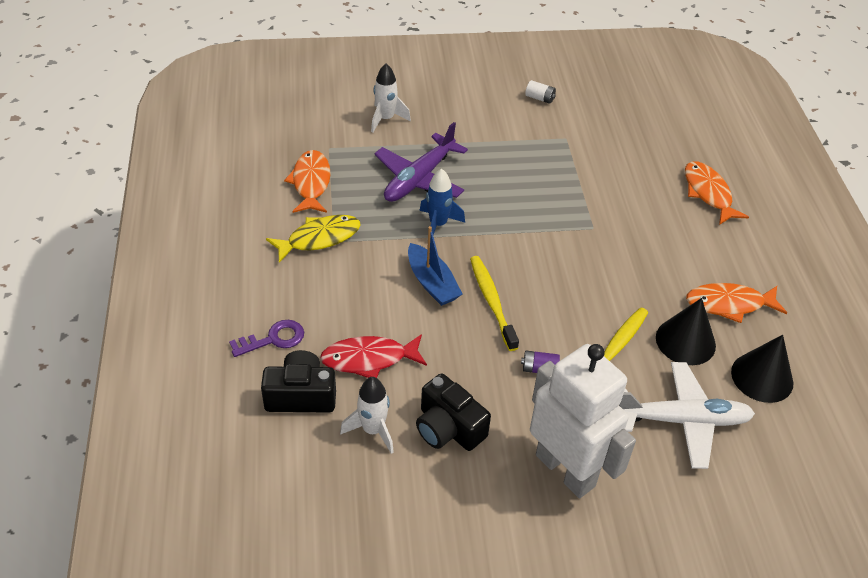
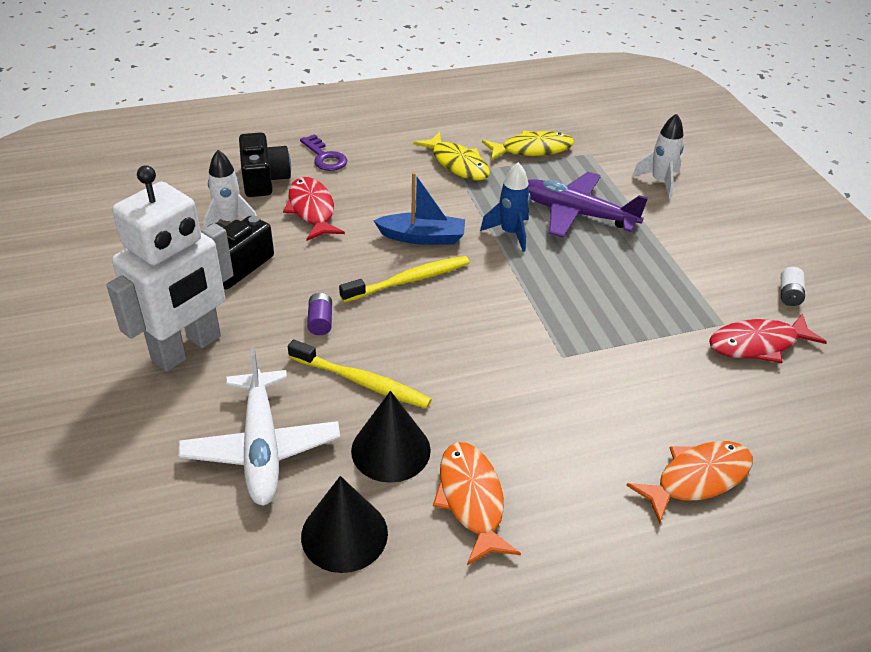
camera: 80 degrees right, 5 degrees down
(311, 183) = (532, 150): orange fish -> yellow fish
(432, 283) = (422, 237): blue boat -> blue boat turned 135 degrees counterclockwise
(589, 129) = (758, 344): none -> red fish

